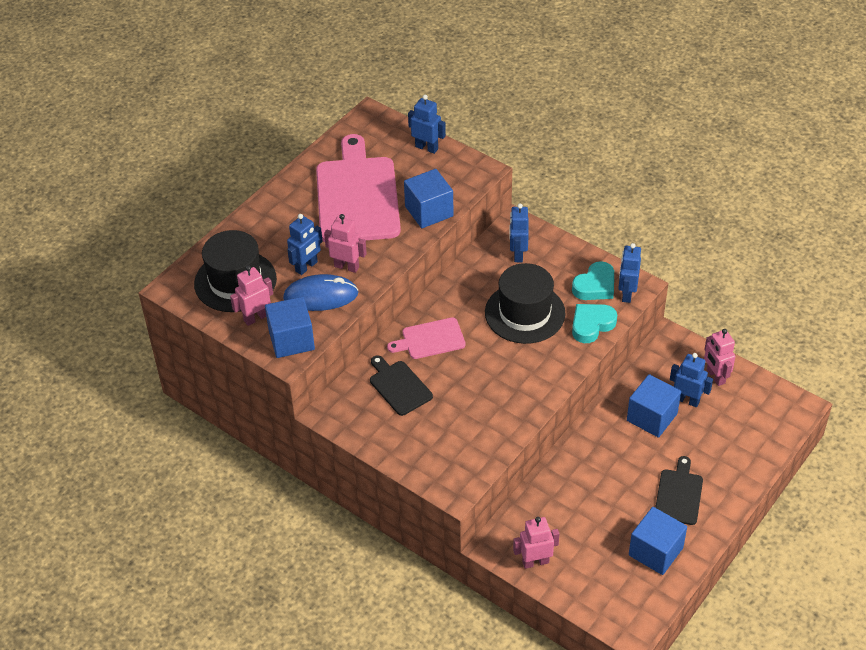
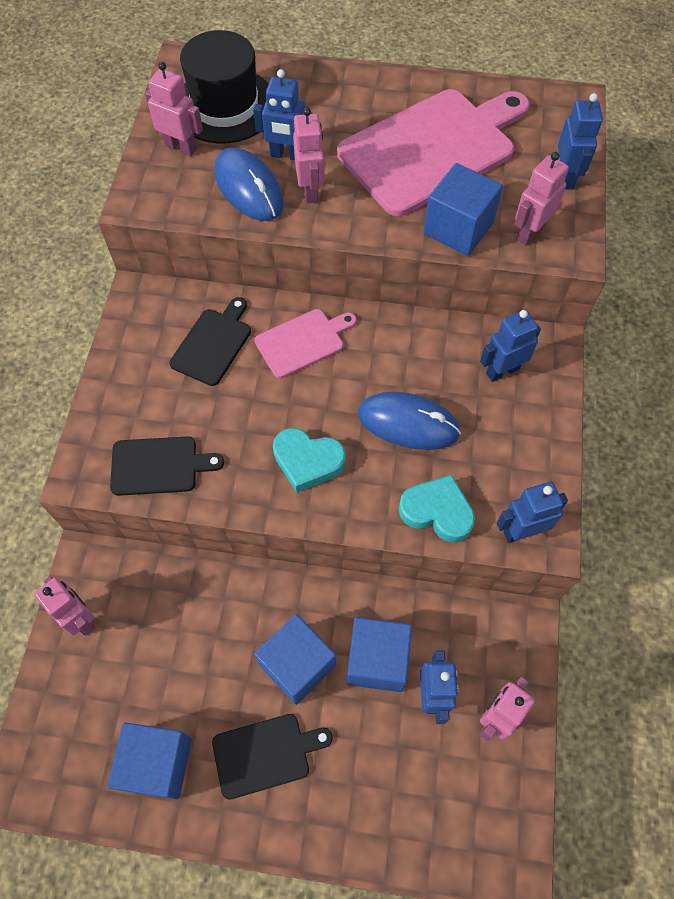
camera: 60 degrees right, 15 degrees up
(291, 340) = (165, 193): blue cube -> blue cube (297, 665)
(430, 339) = (303, 342): pink cutting board -> pink cutting board turned 105 degrees clockwise
(455, 182) = (529, 232): none -> pink robot
(475, 447) = (159, 466): none -> black cutting board
(525, 313) = (408, 423): black hat -> blue mouse
(595, 286) = (509, 485): turquoise heart -> turquoise heart (307, 461)

